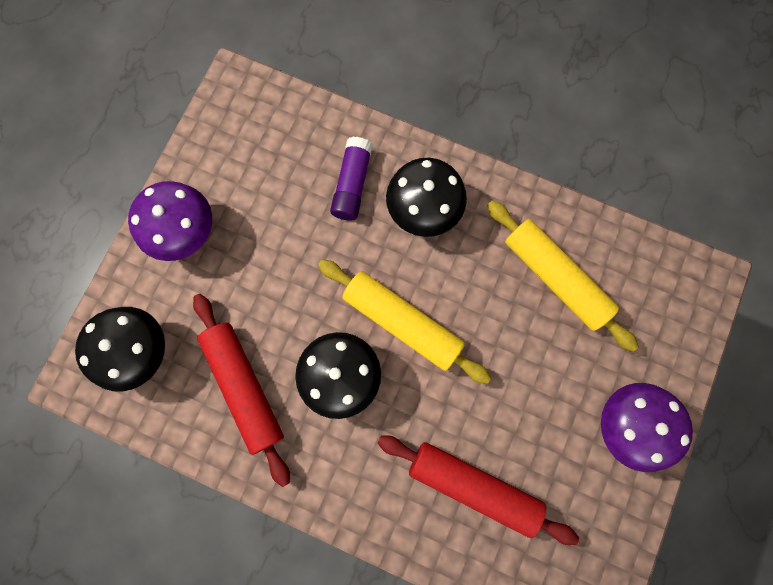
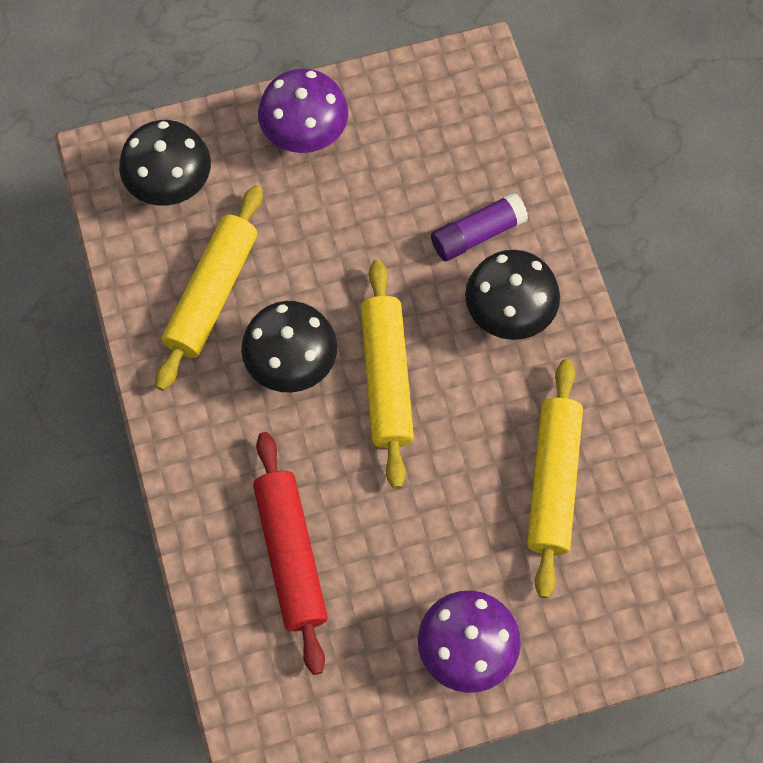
camera: 50 degrees right, 10 degrees down
(245, 387) = (212, 294): red rolling pin -> yellow rolling pin

